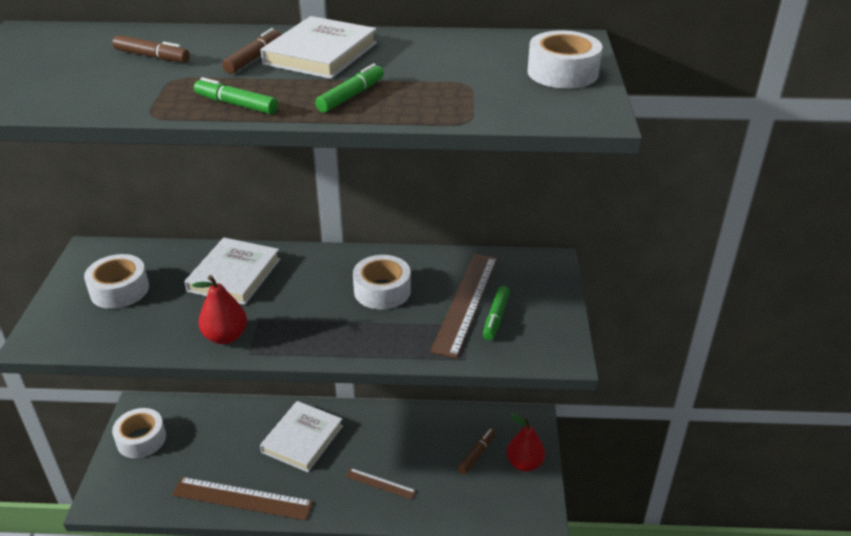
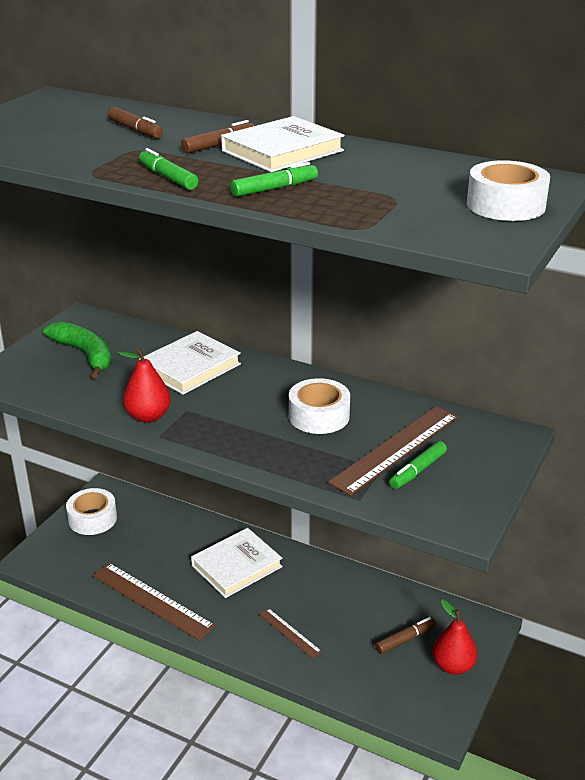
camera: 25 degrees right, 5 degrees down
(119, 290) = (85, 354): white tape -> green banana

